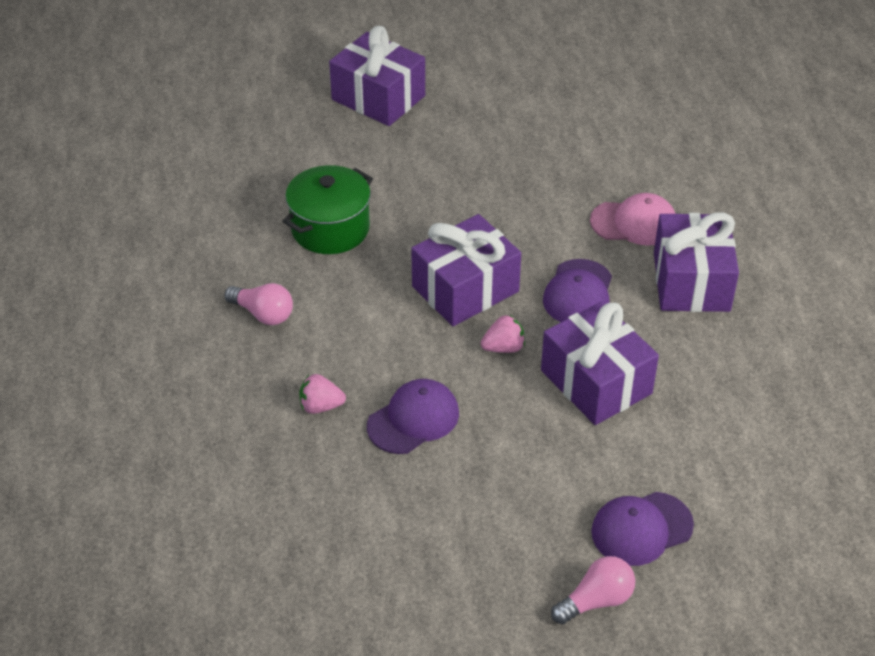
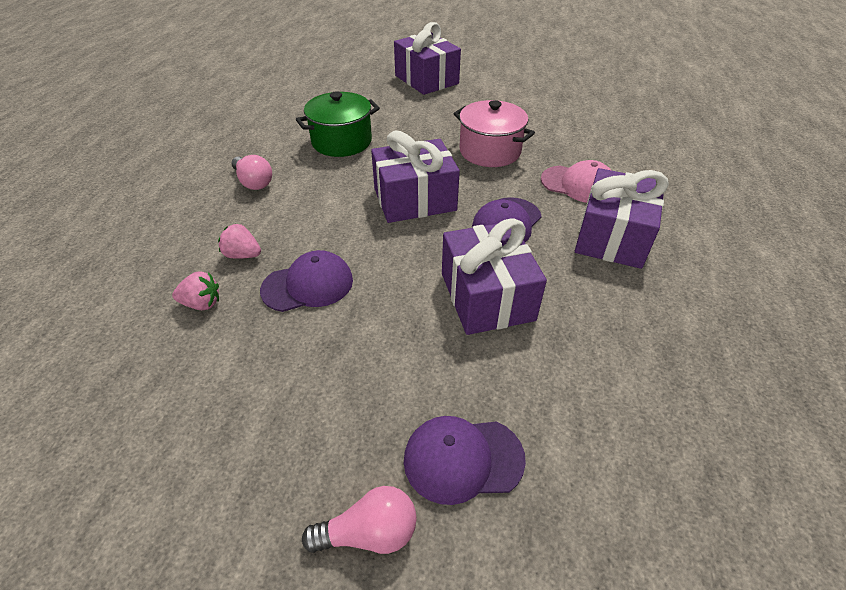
camera: 20 degrees right, 0 degrees up
(503, 347) = (420, 248): pink strawberry -> pink strawberry (202, 303)
(516, 199) = (490, 151): none -> pink pot

